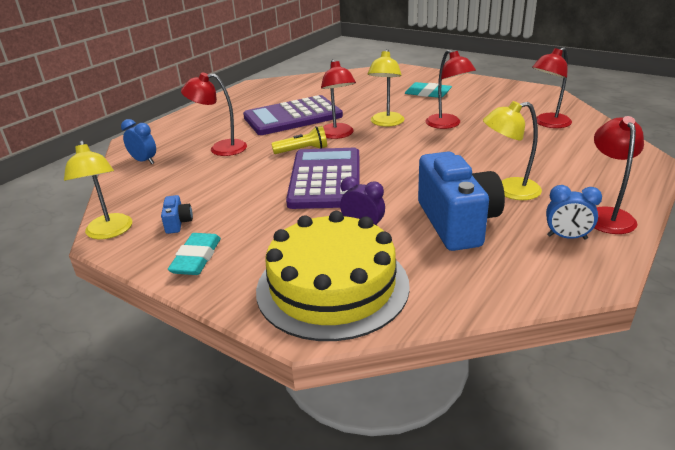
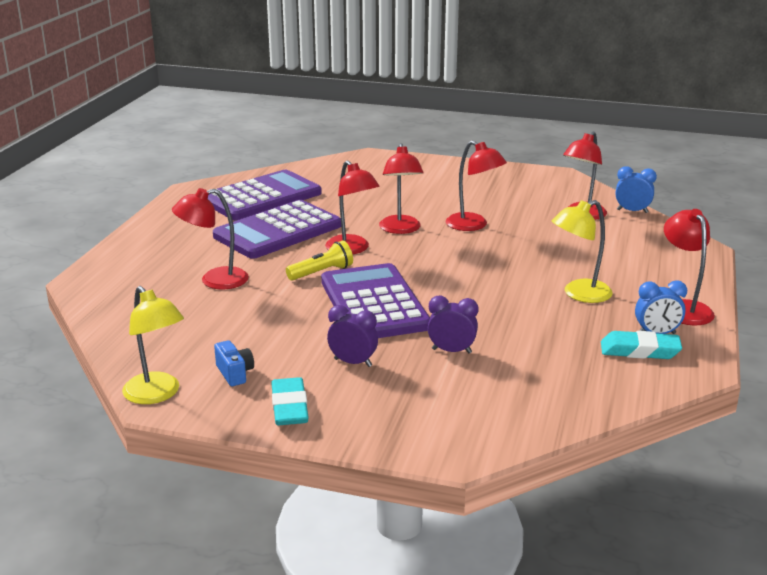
camera: 20 degrees left, 5 degrees down
(144, 161) = (124, 307): blue clock -> blue clock (632, 211)
(274, 227) = (353, 363): none -> purple clock
(299, 92) = (262, 197): none -> purple calculator
(332, 286) = (458, 412): yellow cake -> none
(386, 123) = (400, 229): yellow lamp -> red lamp
(427, 94) = (427, 187): turquoise eraser -> turquoise eraser (640, 351)
(457, 222) = (545, 333): blue camera -> none

